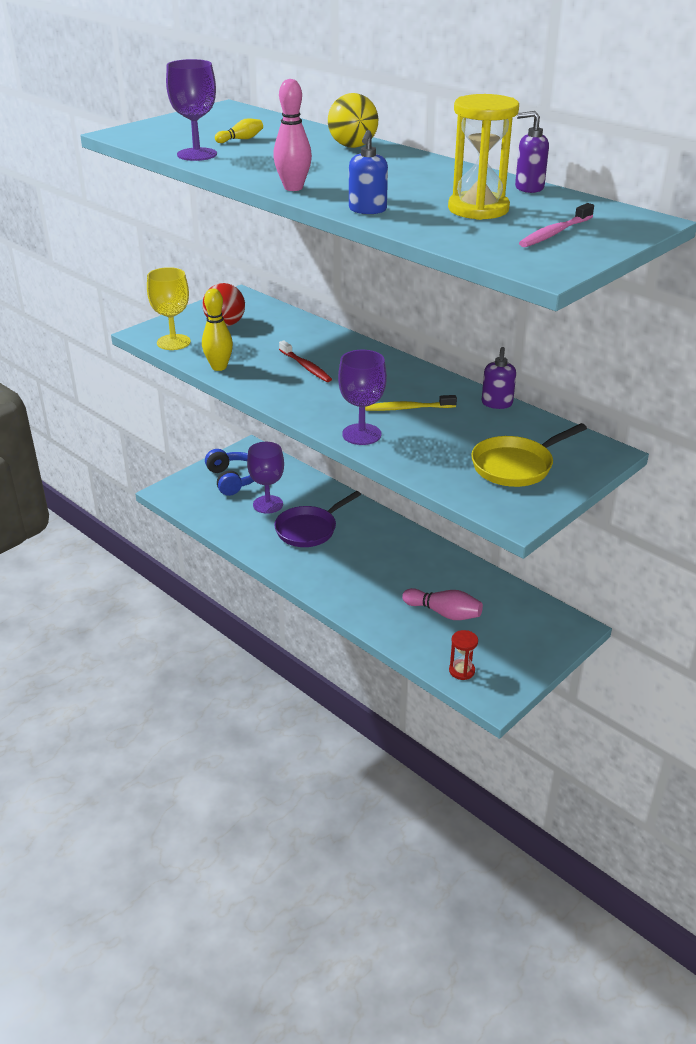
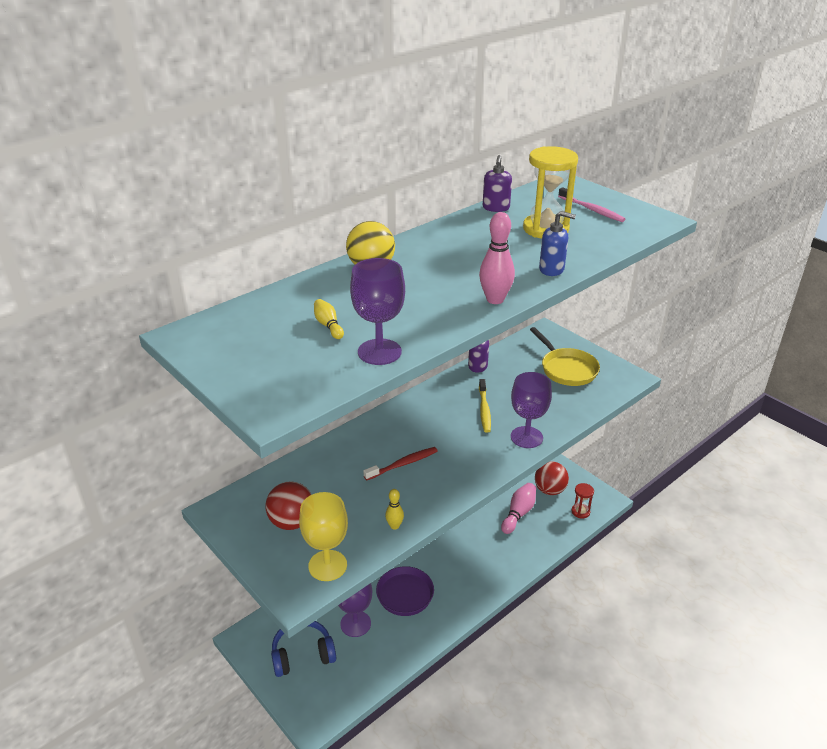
camera: 85 degrees left, 0 degrees up
(219, 367) = (394, 526): yellow bowling pin -> yellow bowling pin, size x0.58
(496, 642) = (549, 490): none -> red ball

